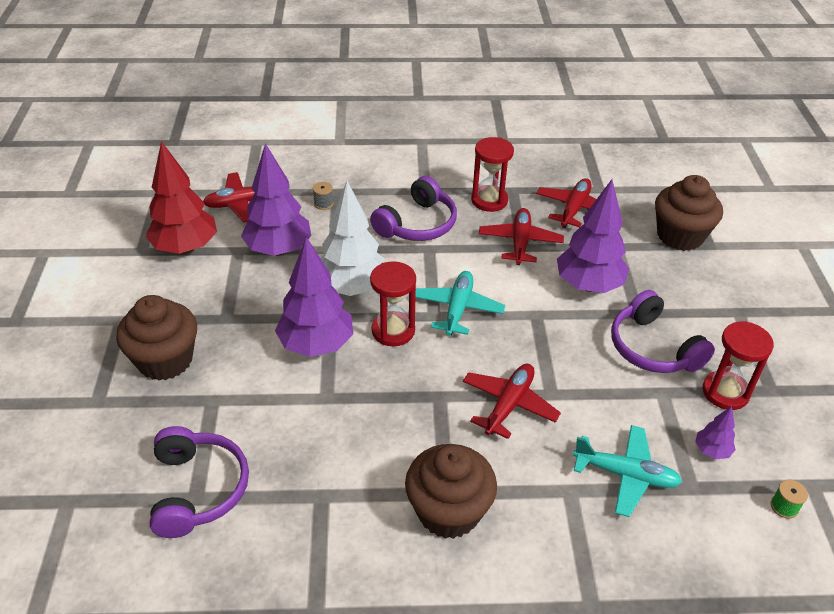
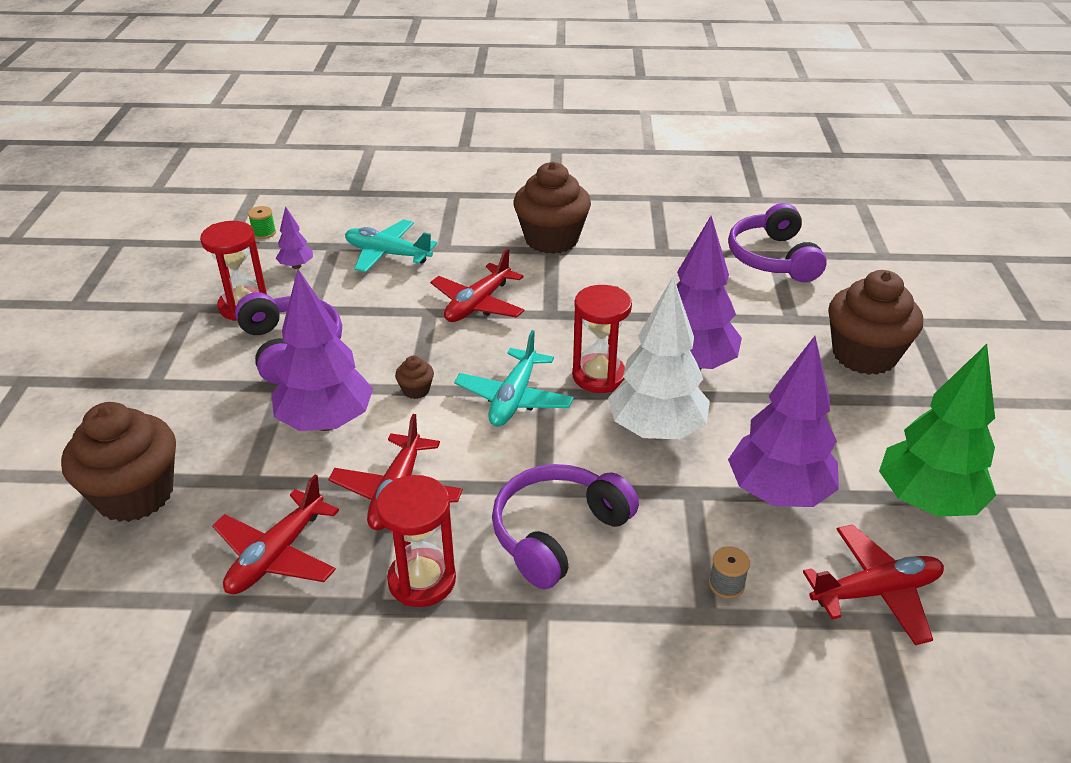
camera: 175 degrees left, 5 degrees down
(186, 248) = (926, 502): red tree -> green tree
(534, 313) = (416, 390): none -> brown cupcake

